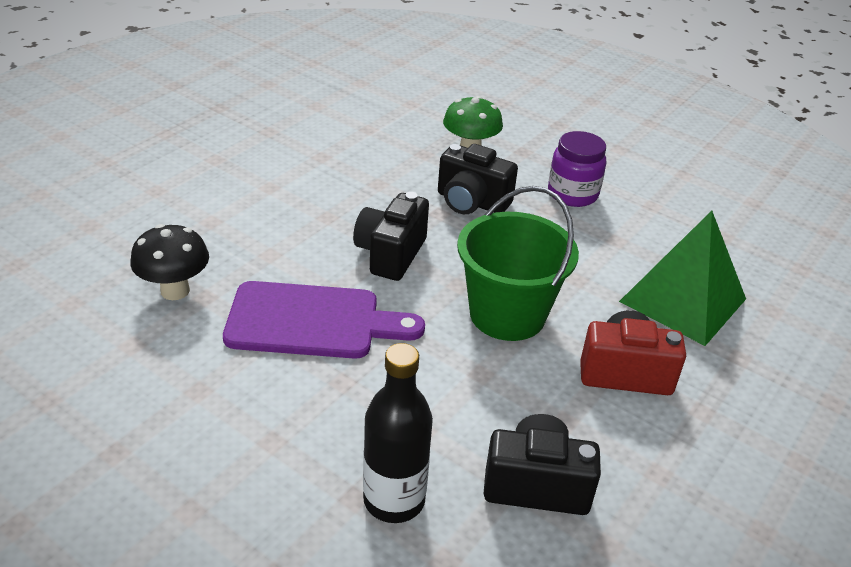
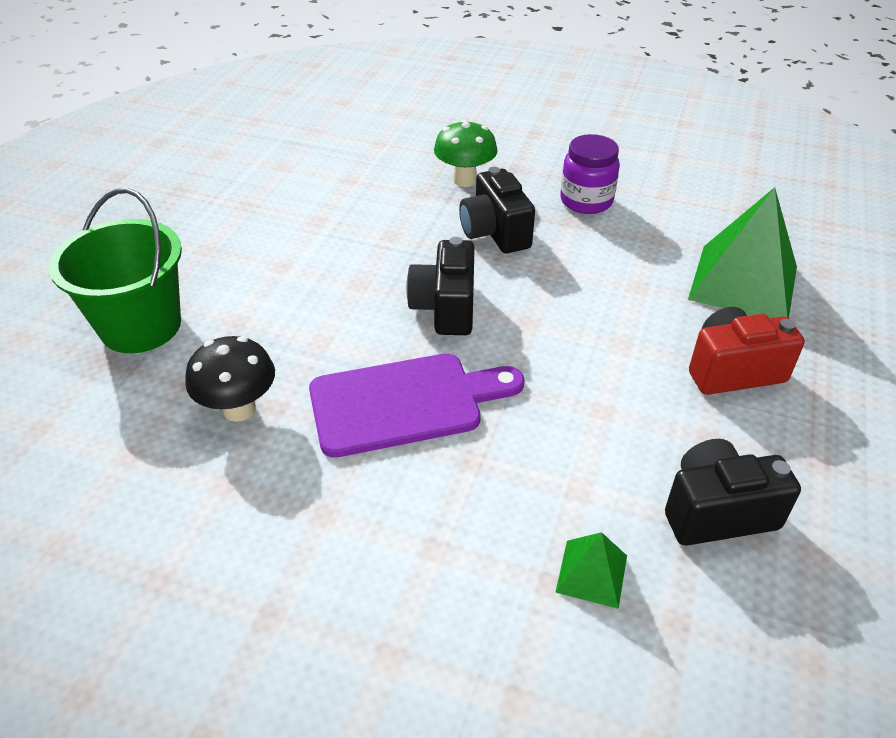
camera: 15 degrees left, 5 degrees up
(394, 500) = (592, 573): black bottle -> green pyramid
(471, 202) = (495, 233): black camera -> black camera turned 60 degrees clockwise
(507, 314) = (593, 341): green bucket -> green bucket (141, 326)

